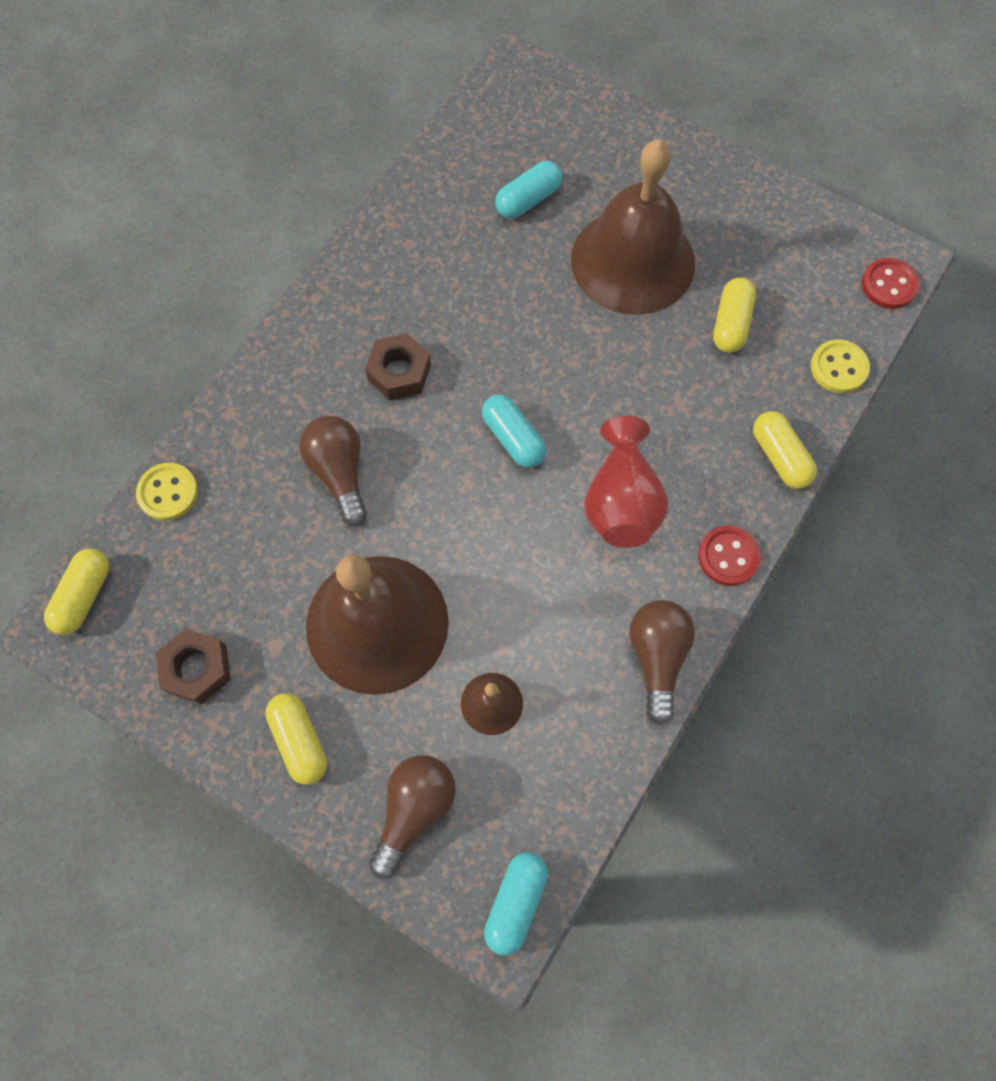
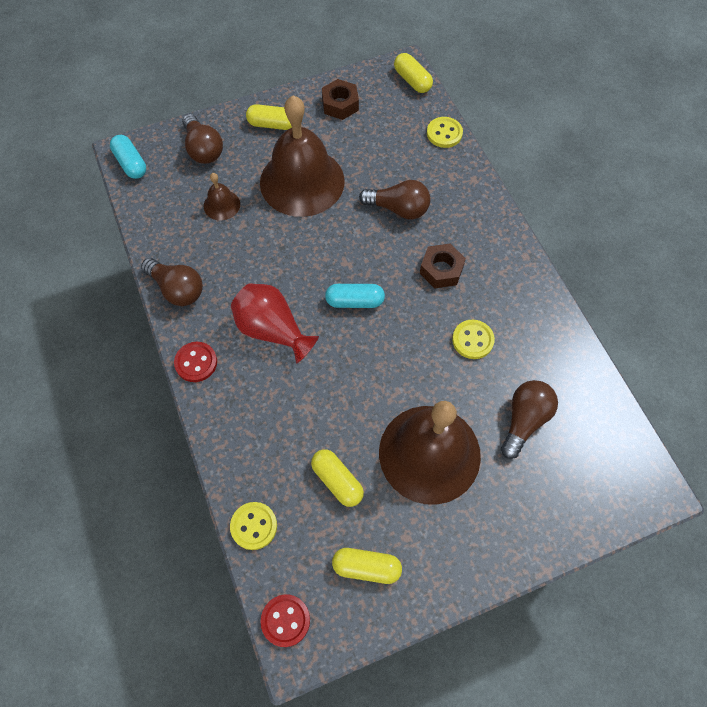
camera: 125 degrees right, 5 degrees down
(470, 291) = (472, 340): none -> yellow button
(528, 200) = (524, 420): turquoise capsule -> brown light bulb
(779, 457) = (227, 438): yellow capsule -> yellow capsule (366, 567)

